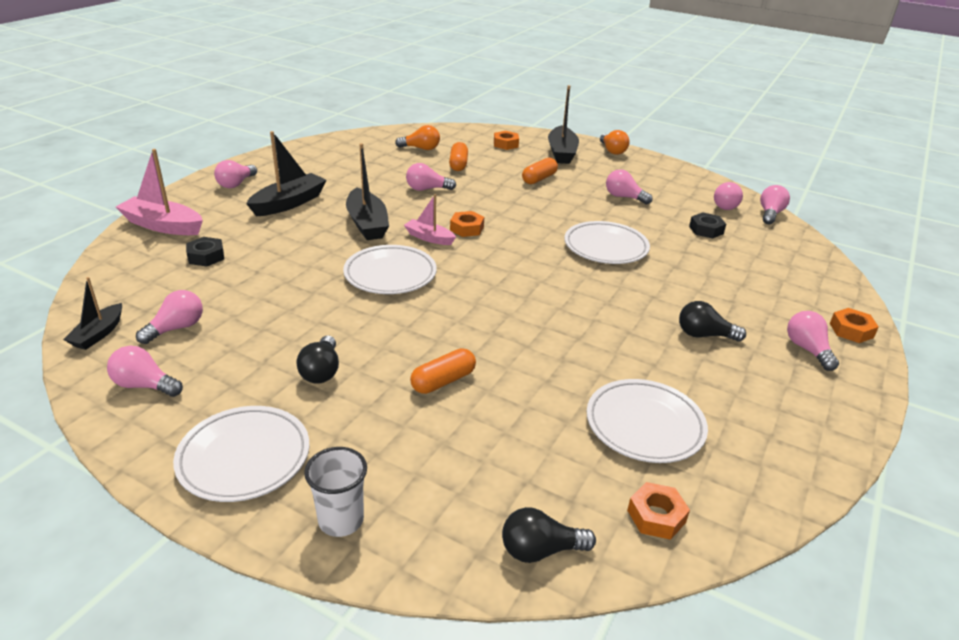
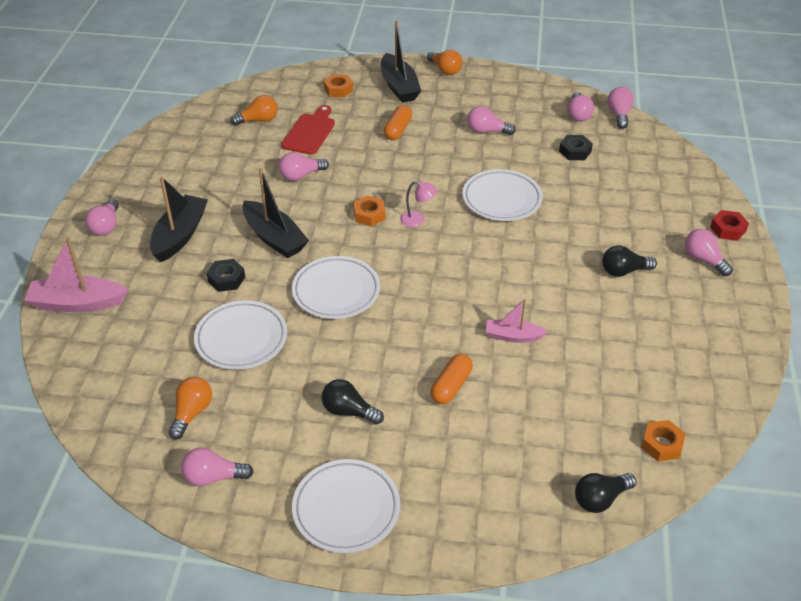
camera: 20 degrees left, 10 degrees up
(98, 334) = (127, 443): black boat -> none
(176, 328) = (192, 413): pink light bulb -> orange light bulb
(206, 256) = (152, 326): black nut -> black nut (226, 279)
(321, 371) = (349, 411): black light bulb -> black light bulb turned 135 degrees clockwise
(341, 520) = (454, 530): white cup -> none
(429, 238) = (343, 237): pink boat -> pink boat (513, 336)
(458, 164) = (309, 132): orange capsule -> red cutting board
(510, 243) = (417, 220): none -> pink lamp
(644, 425) = (619, 372): white plate -> white plate (241, 338)
(851, 330) = (728, 229): orange nut -> red nut

